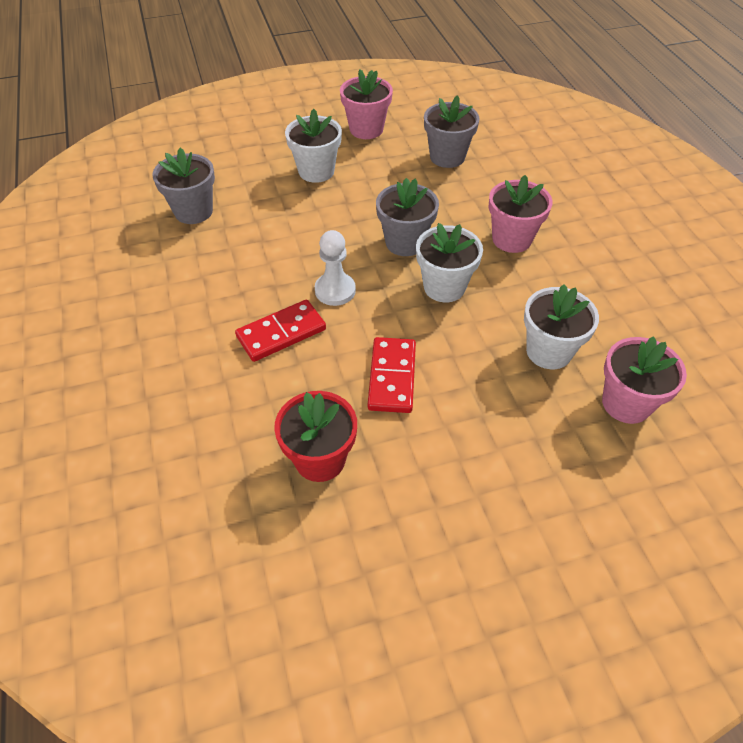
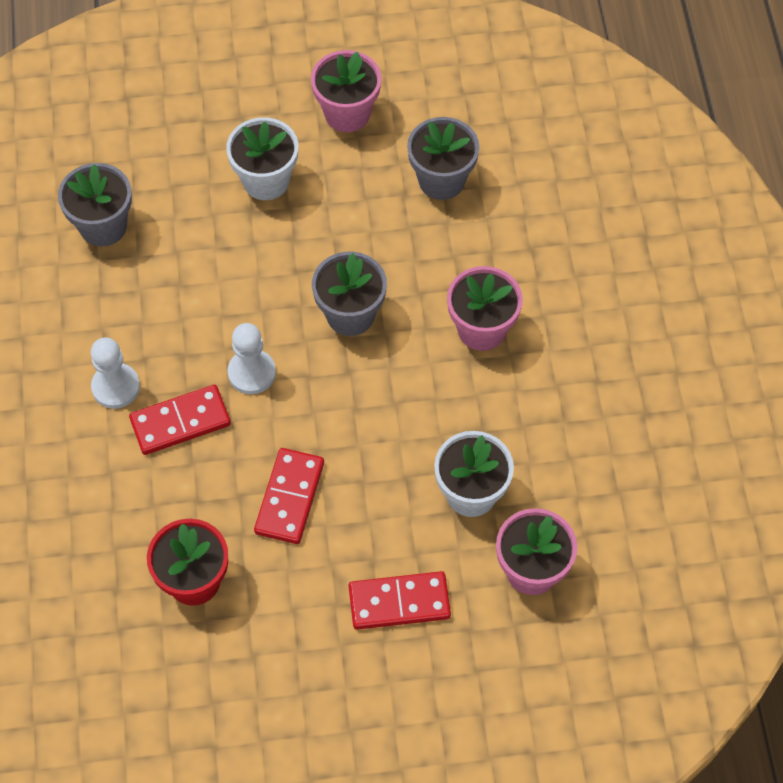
camera: 10 degrees right, 10 degrees up
(220, 315) = (116, 387): none -> white pawn
(444, 287) = (379, 388): white flower pot -> none
(518, 448) = (399, 602): none -> red domino

